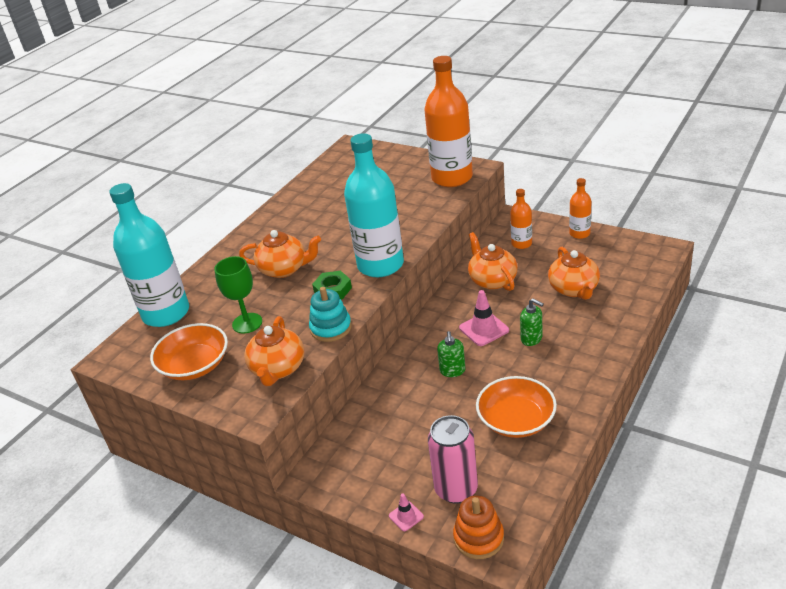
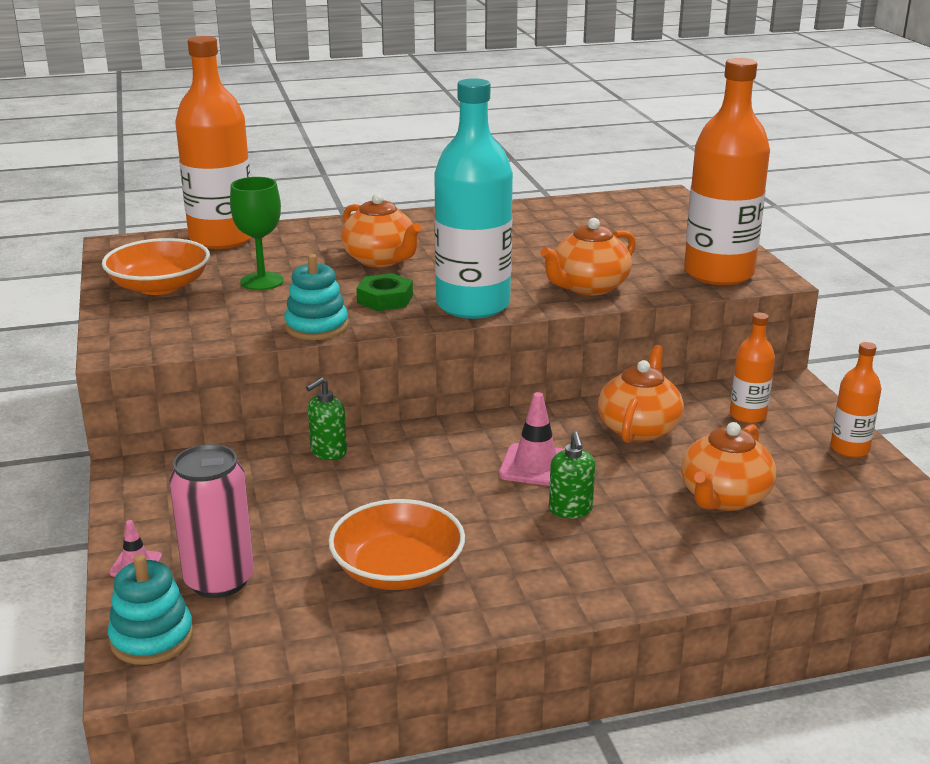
camera: 40 degrees right, 10 degrees down
(166, 313) = (222, 238): turquoise bottle -> orange bottle
(278, 369) = (208, 329): orange teapot -> orange teapot (588, 287)
(452, 371) = (426, 479): green soap dispenser -> green soap dispenser (328, 452)
(478, 538) = (152, 638): orange stacking toy -> turquoise stacking toy

